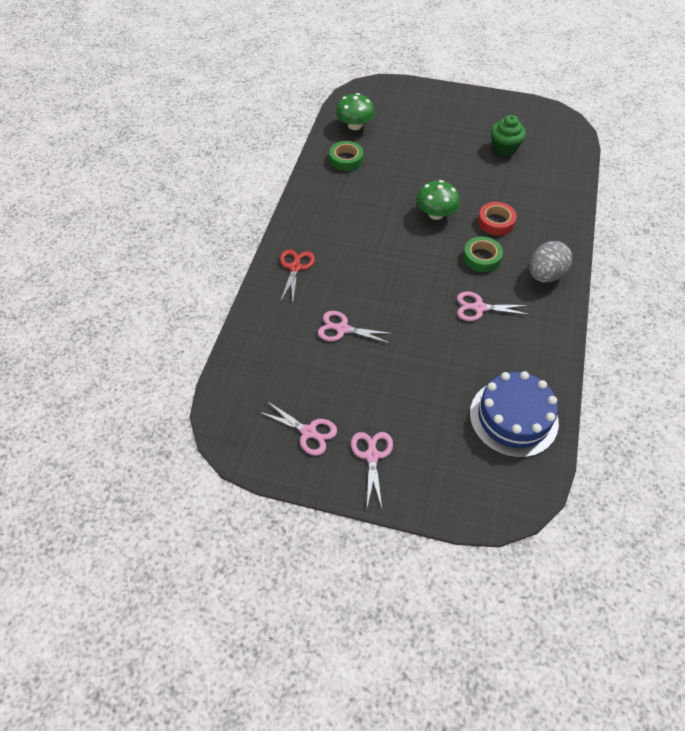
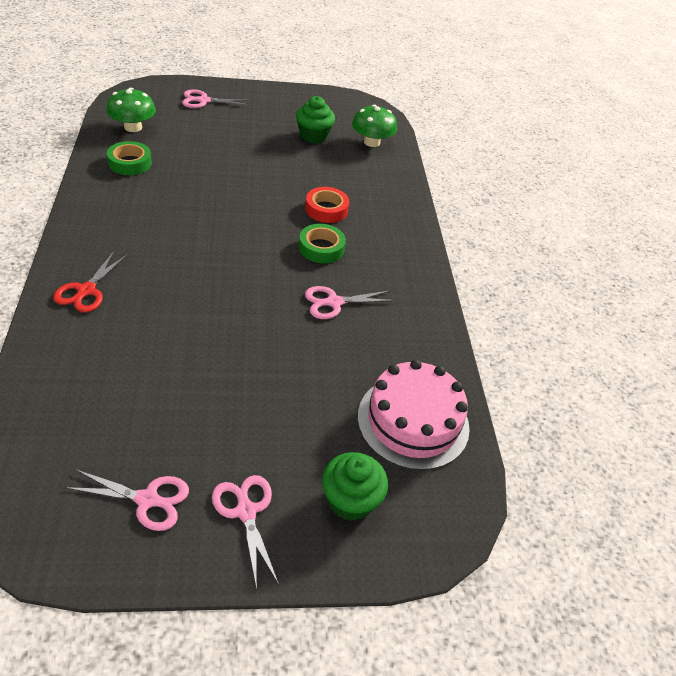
camera: 25 degrees left, 10 degrees down
(295, 267) = (86, 290): red scissors -> red scissors turned 150 degrees counterclockwise
(342, 329) = (167, 355): pink scissors -> pink scissors (204, 101)
(436, 214) = (254, 209): green mushroom -> green mushroom (371, 142)
(448, 466) = (350, 500): none -> green cupcake
(513, 417) = (413, 421): blue cake -> pink cake
(545, 275) = (397, 256): grey egg -> none

